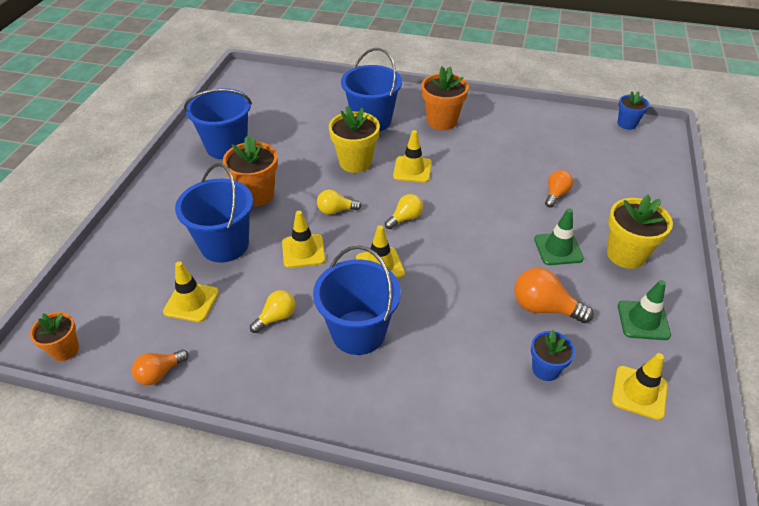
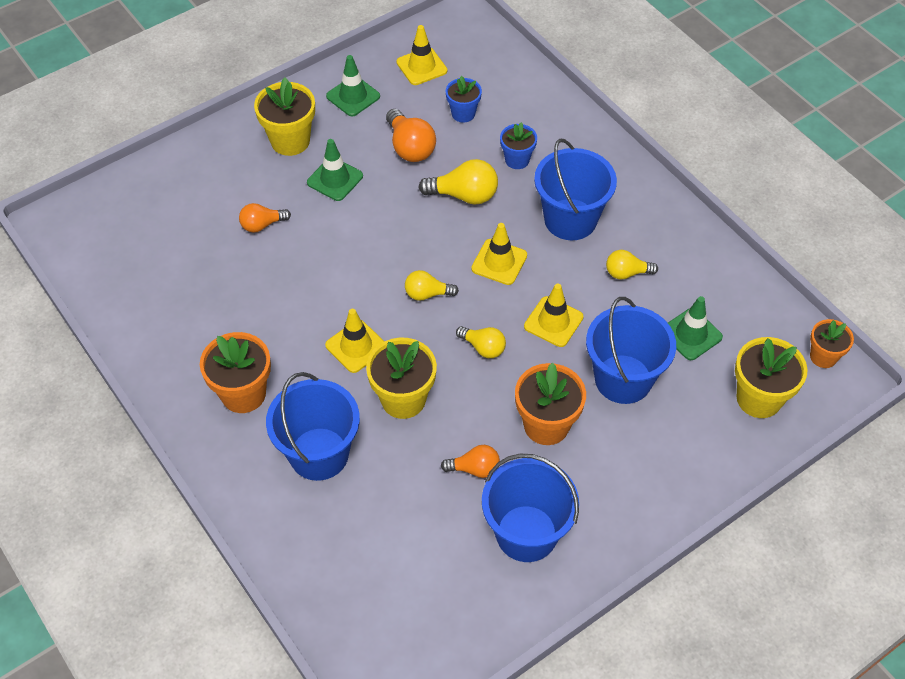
camera: 140 degrees left, 10 degrees up
(111, 288) = (759, 399): none -> yellow flower pot
(160, 373) = (750, 285): orange light bulb -> orange light bulb (474, 468)
(191, 302) = (691, 334): yellow traffic cone -> green traffic cone
(458, 297) = (464, 195): none -> yellow light bulb
(627, 124) = (68, 250): blue flower pot -> blue flower pot (517, 160)

